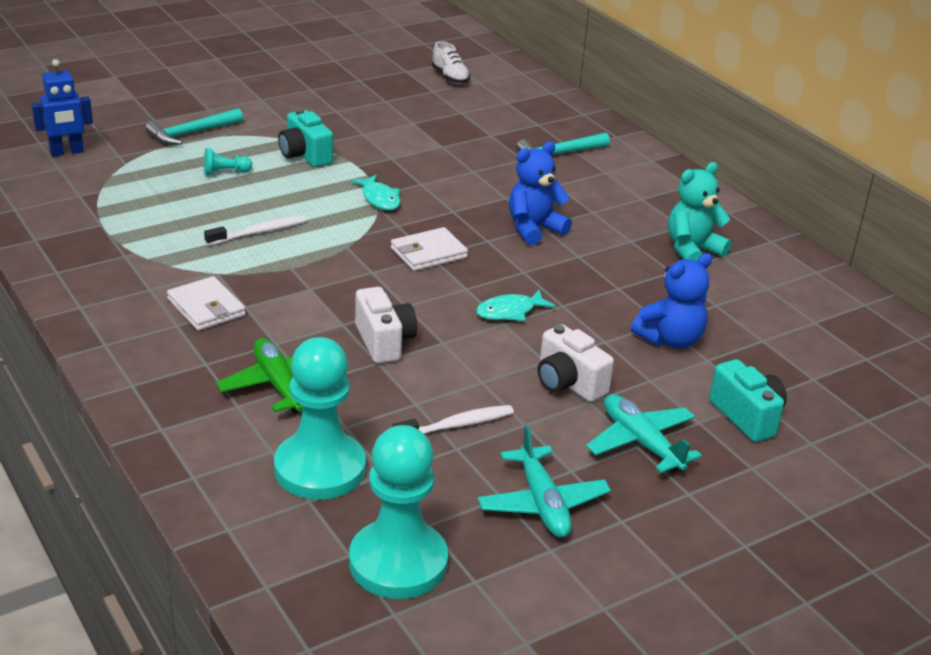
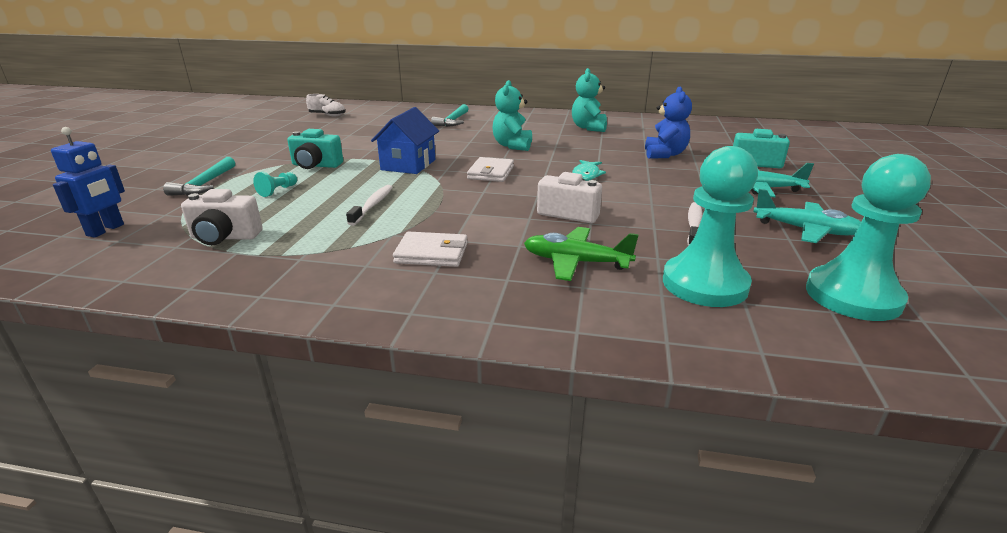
camera: 45 degrees left, 5 degrees down
(379, 199) = (408, 165): turquoise fish -> blue house
(534, 229) = (512, 146): blue teddy bear -> turquoise teddy bear
(568, 383) = (680, 185): white camera -> white camera (225, 237)

